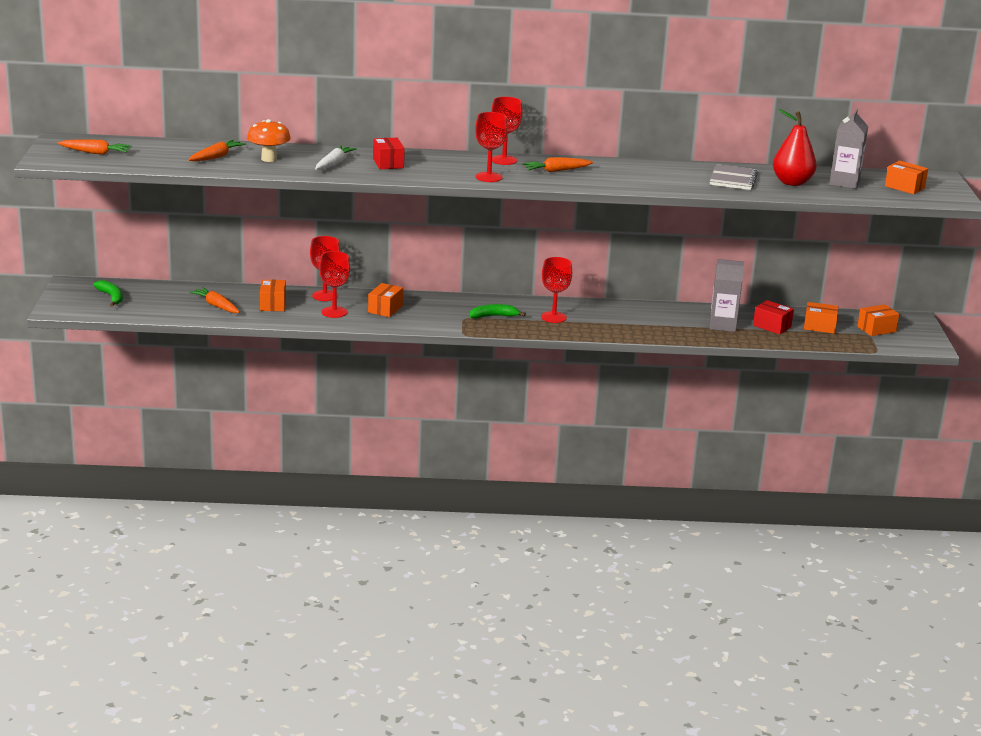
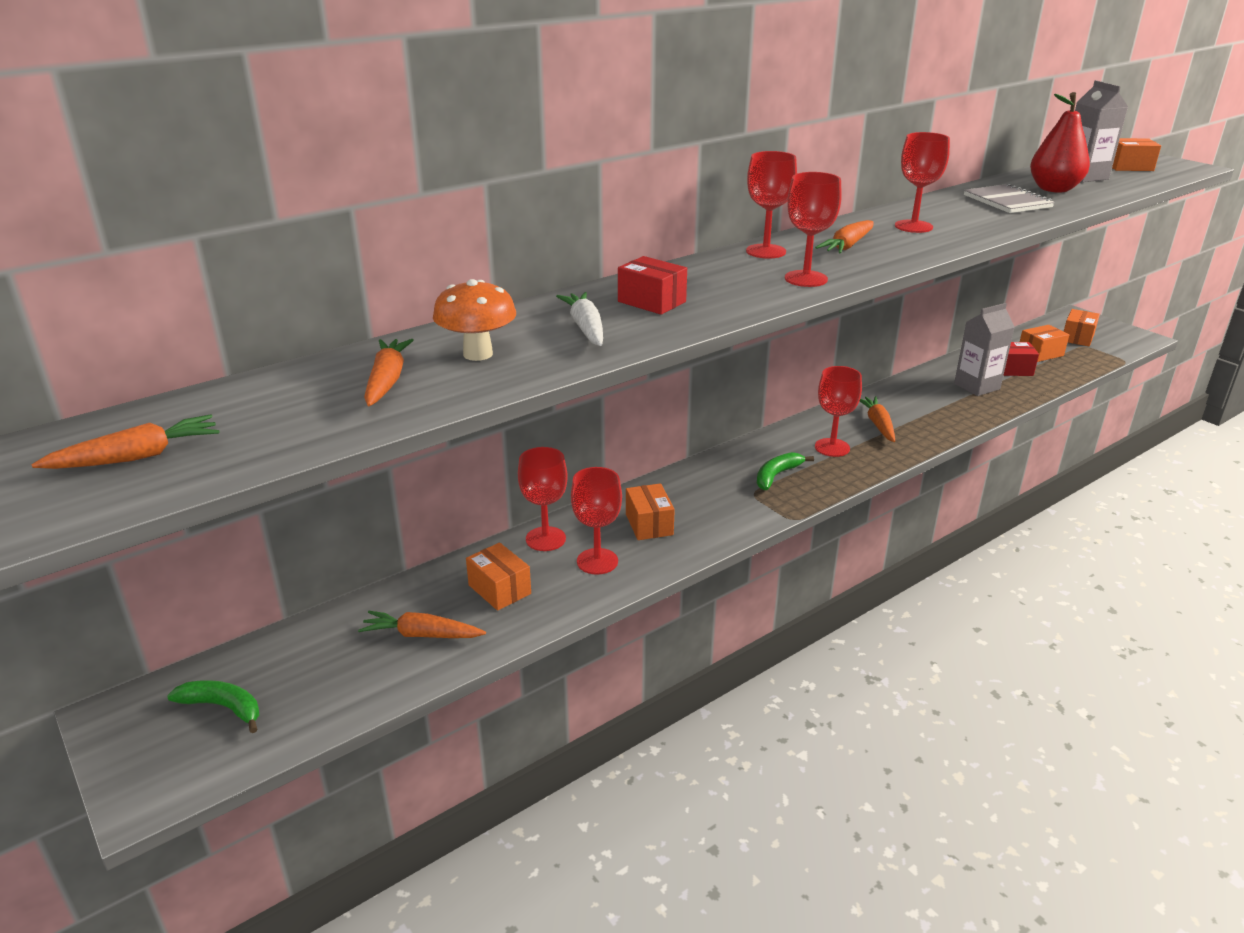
camera: 35 degrees left, 5 degrees up
(607, 318) = (878, 424): none -> orange carrot
(626, 173) = (913, 226): none -> red goblet

